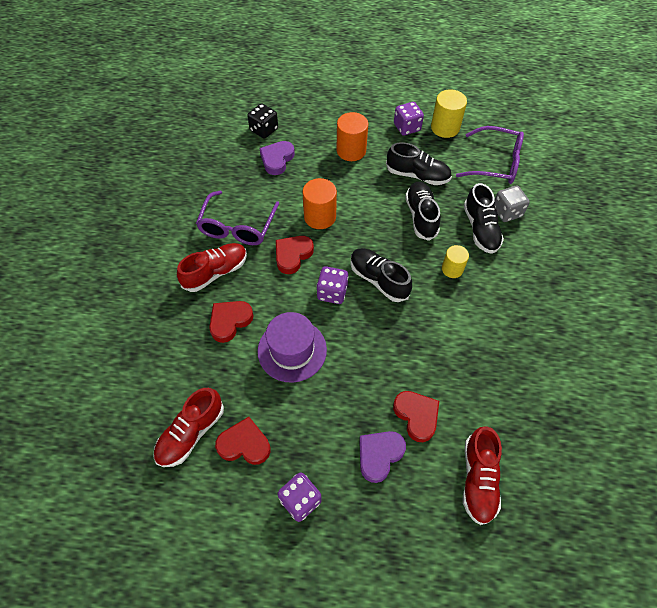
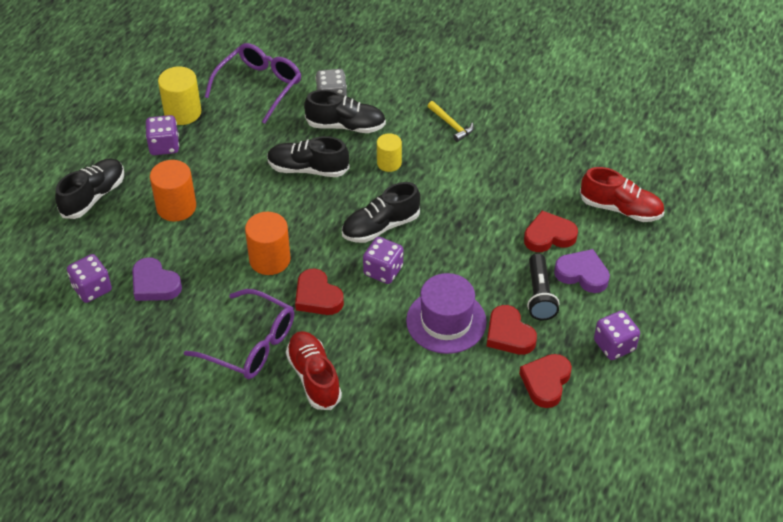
camera: 75 degrees left, 10 degrees down
(191, 433) = (522, 429): red shoe -> none
(230, 321) = (390, 373): red heart -> red heart (509, 334)
(264, 130) = (92, 289): black dice -> purple dice
(342, 421) = (540, 295): none -> black flashlight
(379, 455) = (582, 274): purple heart -> purple heart turned 150 degrees clockwise
(417, 175) = (246, 156): black shoe -> black shoe (93, 196)
(520, 305) = (451, 125): none -> yellow hammer

